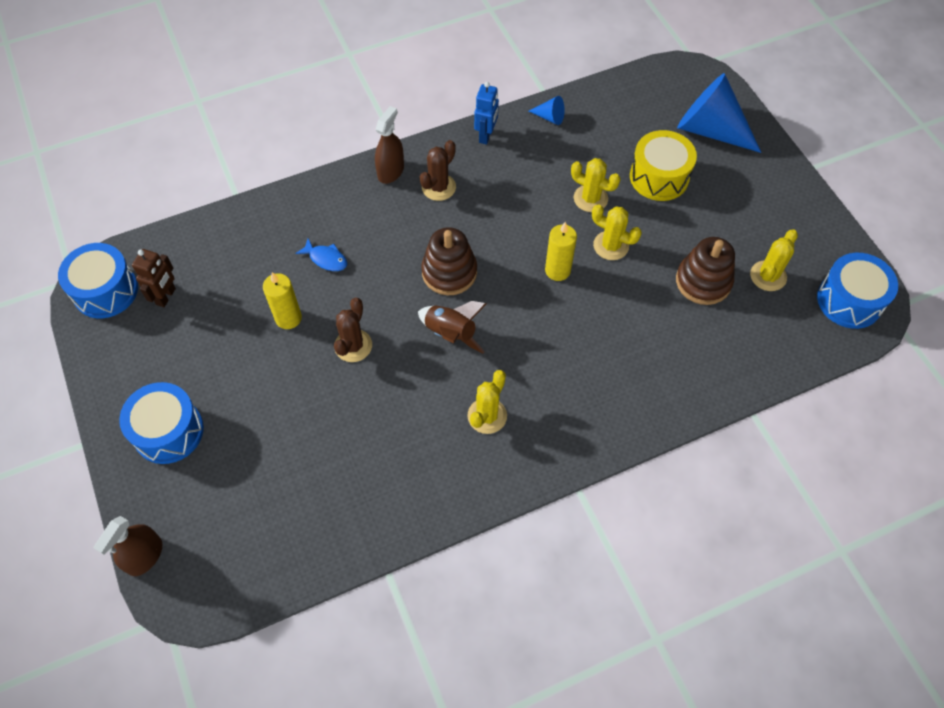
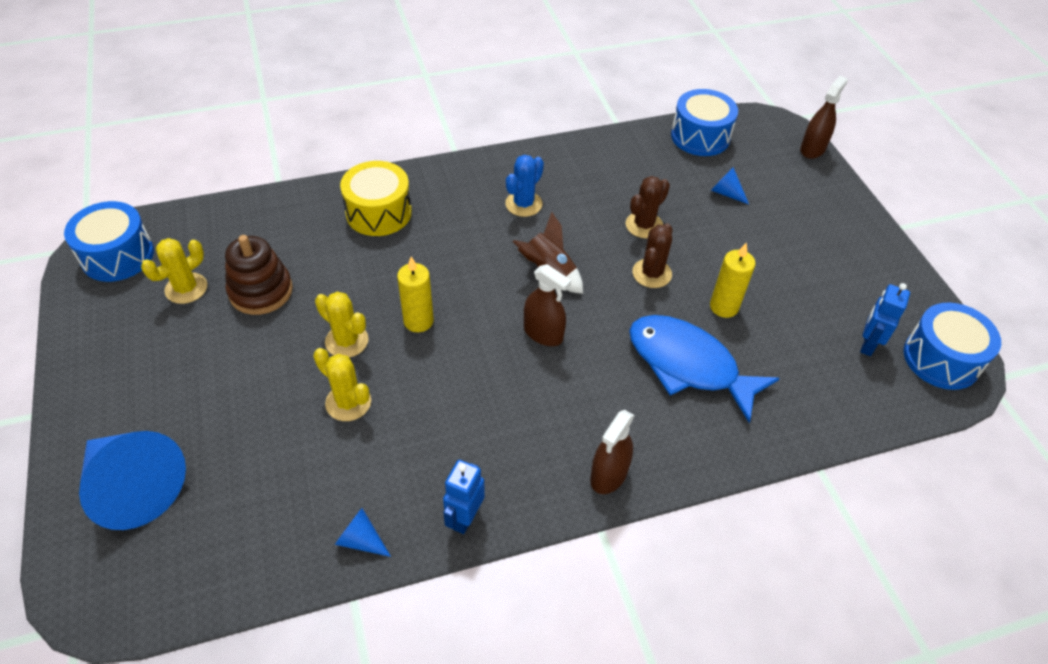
camera: 175 degrees left, 10 degrees down
(166, 296) = (867, 344): brown robot -> blue robot
(168, 431) = (821, 225): blue drum -> blue drum (700, 136)
(265, 464) = (726, 193): none -> blue cone
(326, 259) = (688, 365): blue fish -> blue fish, size x2.33
(438, 187) = (544, 442): brown cactus -> brown cactus (644, 225)
(449, 272) = (543, 333): brown stacking toy -> brown spray bottle
(487, 416) = (523, 204): yellow cactus -> blue cactus
(659, 177) = (246, 421): yellow drum -> yellow drum (379, 212)

